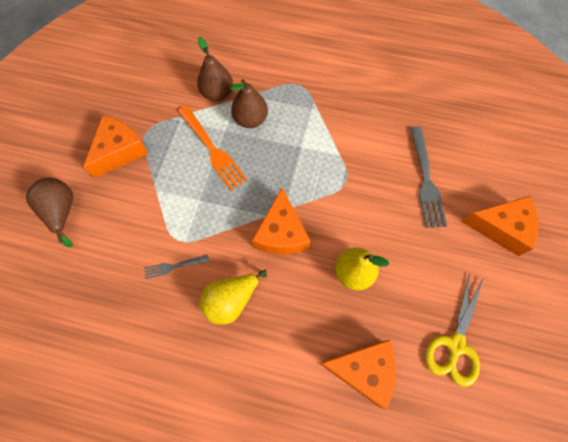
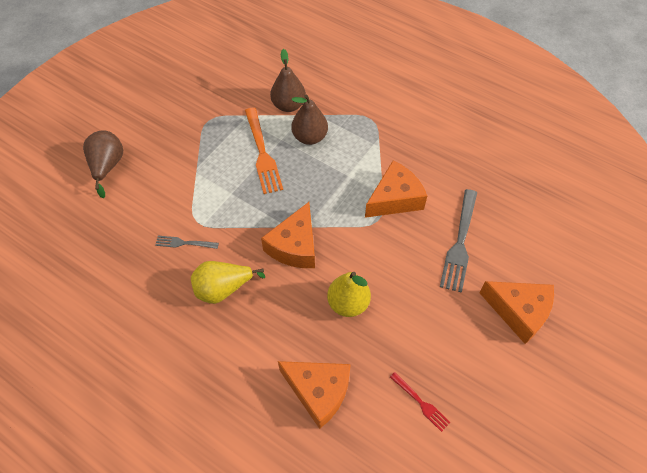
camera: 20 degrees right, 10 degrees down
(120, 151) = (179, 130): orange cheese -> orange cheese (395, 199)
(455, 345) = (420, 402): yellow scissors -> red fork

